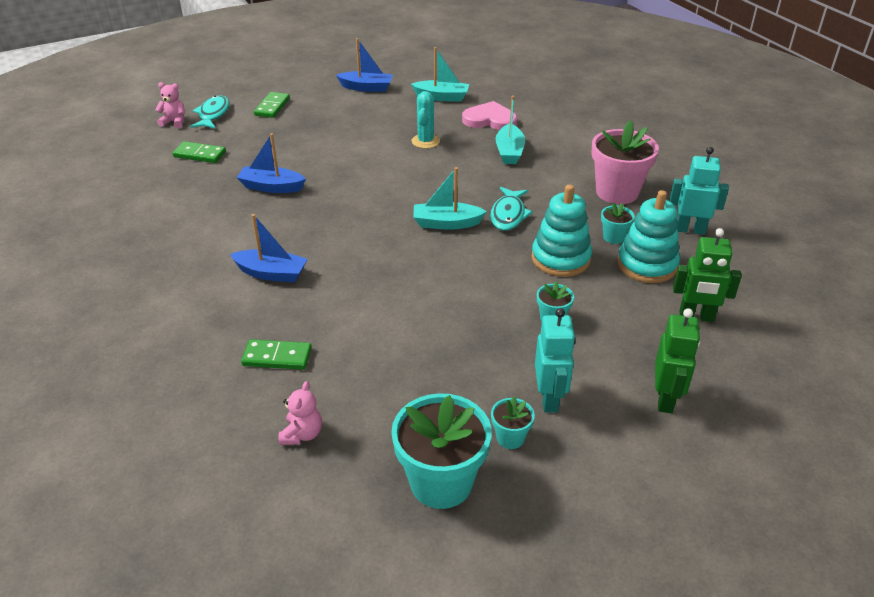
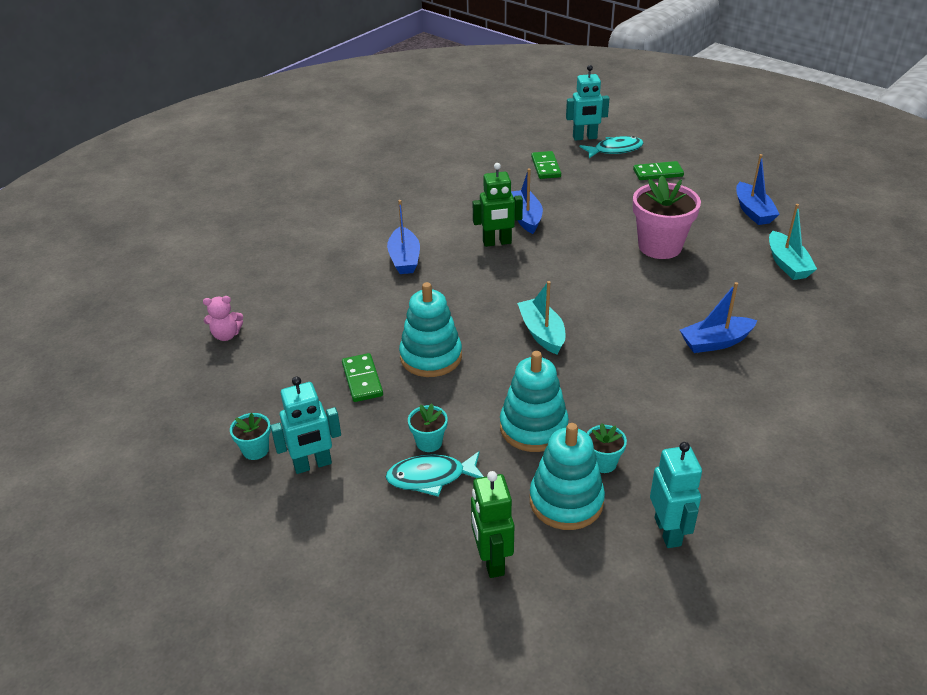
camera: 70 degrees right, 0 degrees up
(174, 122) = (585, 138): pink teddy bear -> turquoise robot
(277, 357) = (305, 296): green domino -> green domino (362, 380)
(425, 141) = (682, 279): turquoise cactus -> none
(438, 291) = (431, 357): none -> turquoise stacking toy
(441, 482) = (195, 421): turquoise flower pot -> none
(490, 120) = (773, 311): pink heart -> none
(508, 215) = (587, 371): turquoise fish -> turquoise fish (431, 477)
(509, 152) = (715, 342): turquoise boat -> blue boat
(617, 192) = (702, 449): pink flower pot -> pink flower pot (660, 246)
(665, 399) = (342, 552): green robot -> green robot (497, 242)

